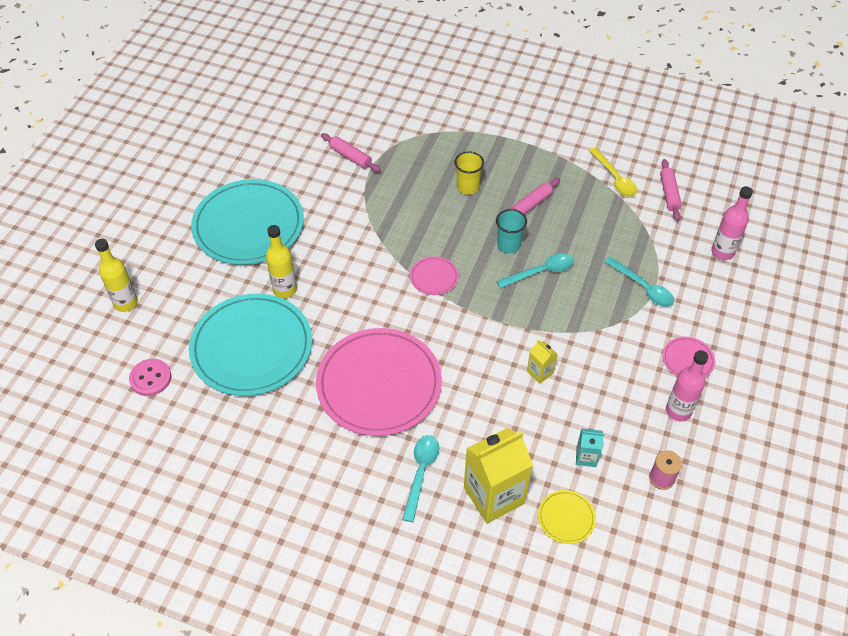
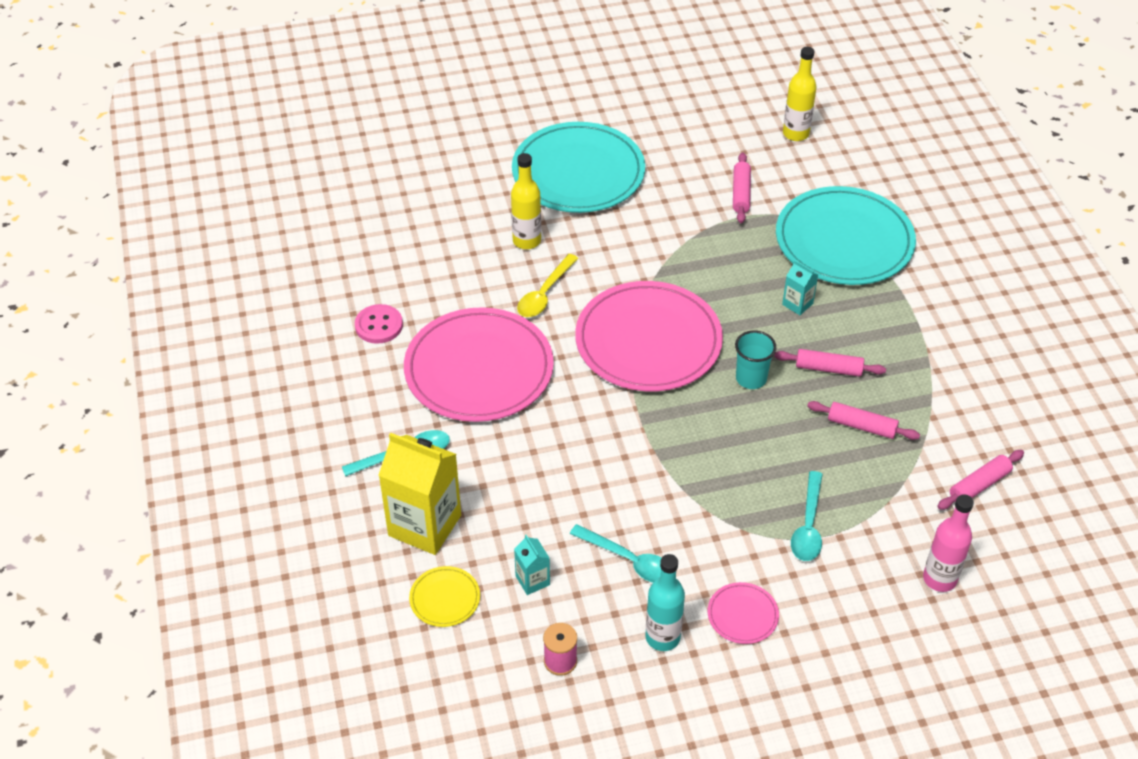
camera: 55 degrees right, 5 degrees down
(126, 303) = (413, 147): yellow bottle -> yellow bottle (795, 134)
(150, 378) = (349, 211): pink button -> pink button (379, 325)
(251, 347) = (440, 256): turquoise plate -> turquoise plate (844, 240)
(434, 277) = (648, 341): pink plate -> pink plate, size x2.37
(467, 187) = (797, 304): yellow cup -> turquoise carton
(540, 272) = (741, 424): turquoise spoon -> turquoise spoon (629, 560)
(540, 372) = (606, 489): yellow carton -> none
(587, 217) = (861, 426): none -> pink rolling pin
(614, 178) = (948, 422): yellow spoon -> yellow spoon (544, 293)
(678, 411) = (662, 637): pink bottle -> turquoise bottle

